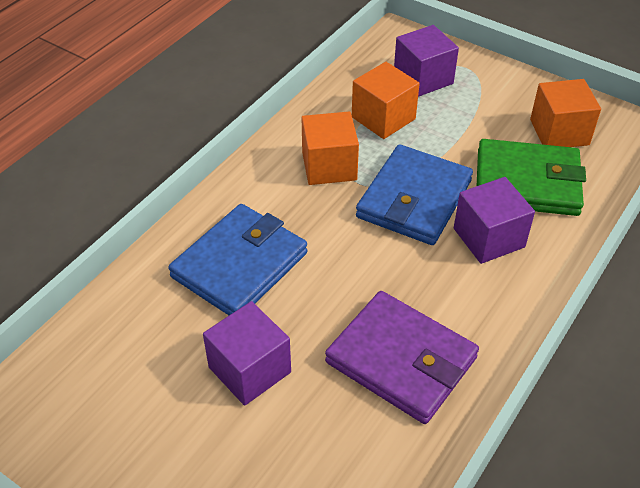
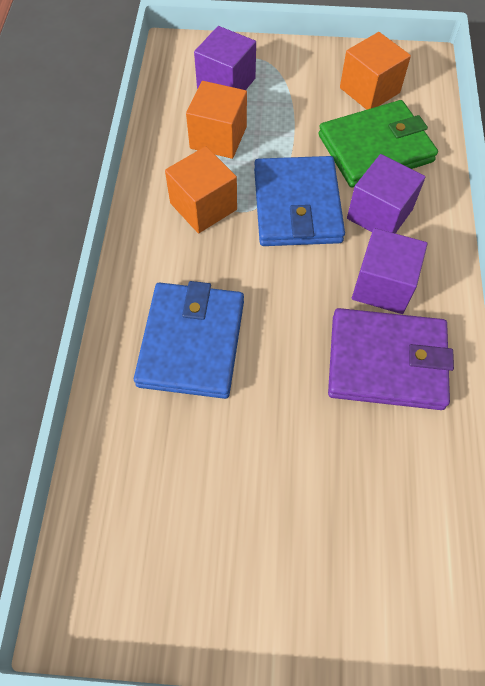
camera: 30 degrees left, 15 degrees up
(249, 370) = (271, 439): purple cube -> purple cube (382, 286)

